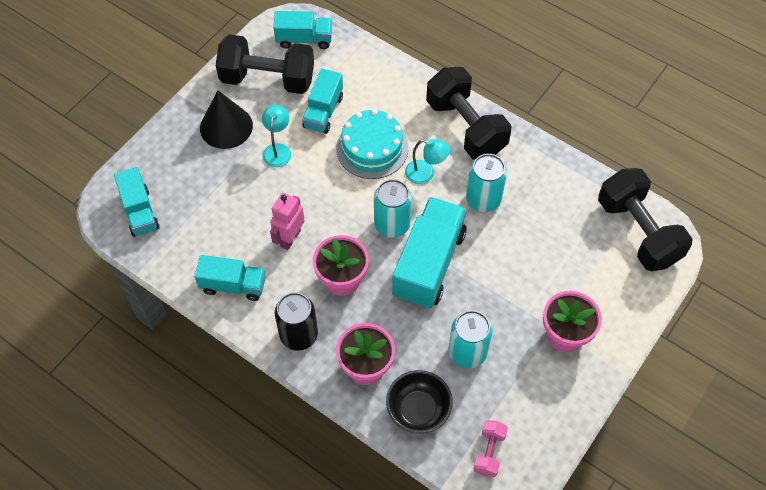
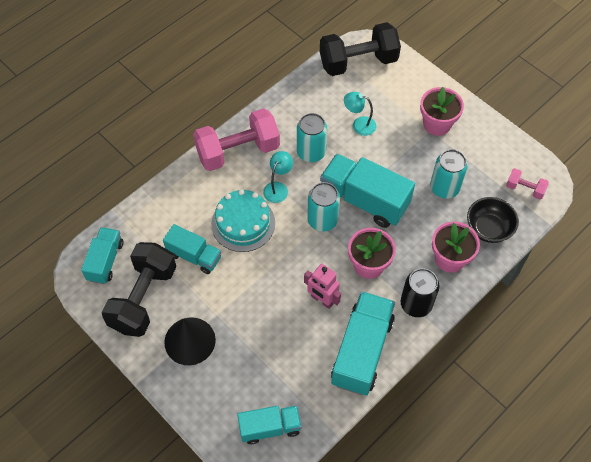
camera: 80 degrees left, 0 degrees up
(233, 285) = (362, 351): turquoise truck -> turquoise truck, size x1.66
(278, 150) = (227, 299): turquoise lamp -> turquoise lamp (359, 125)
(466, 127) = (238, 151): black dumbbell -> pink dumbbell

